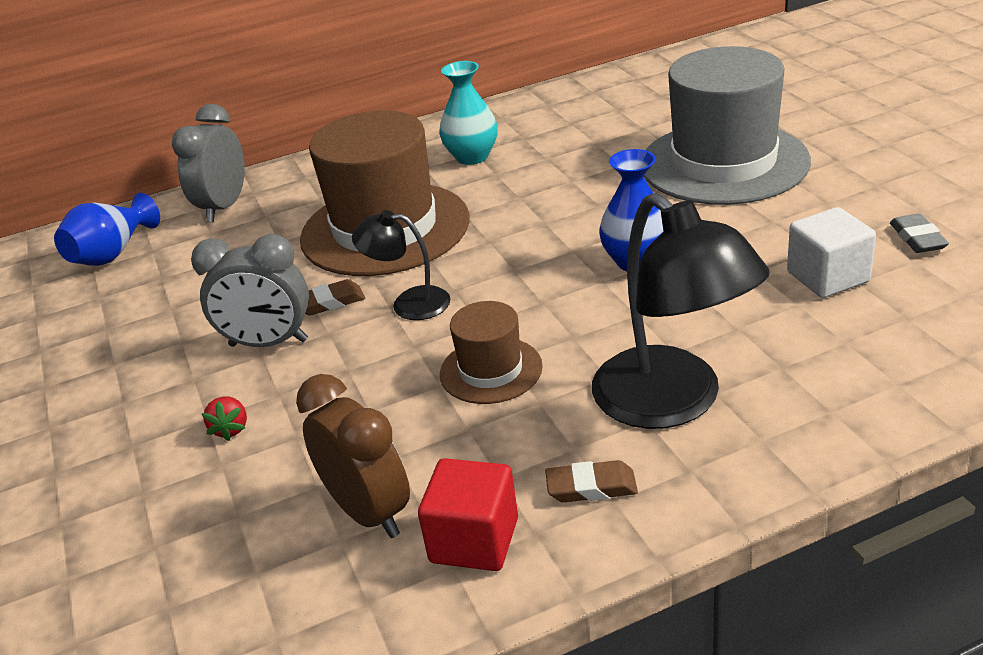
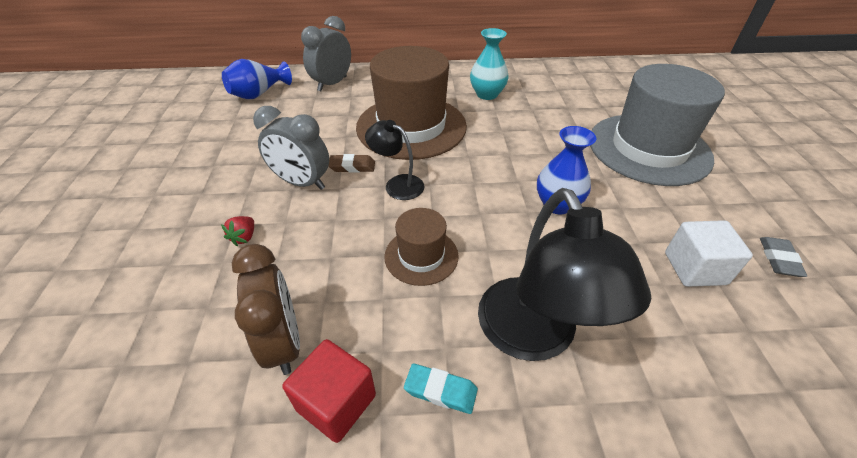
camera: 15 degrees right, 10 degrees up
(591, 487) = (440, 390): brown eraser -> turquoise eraser

